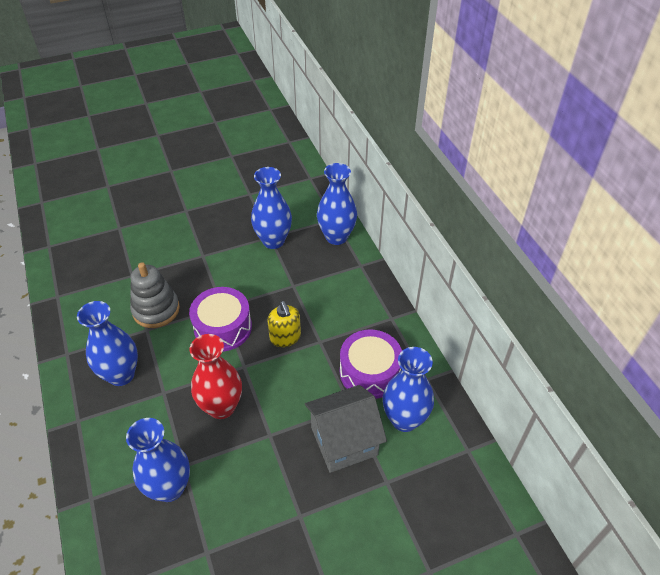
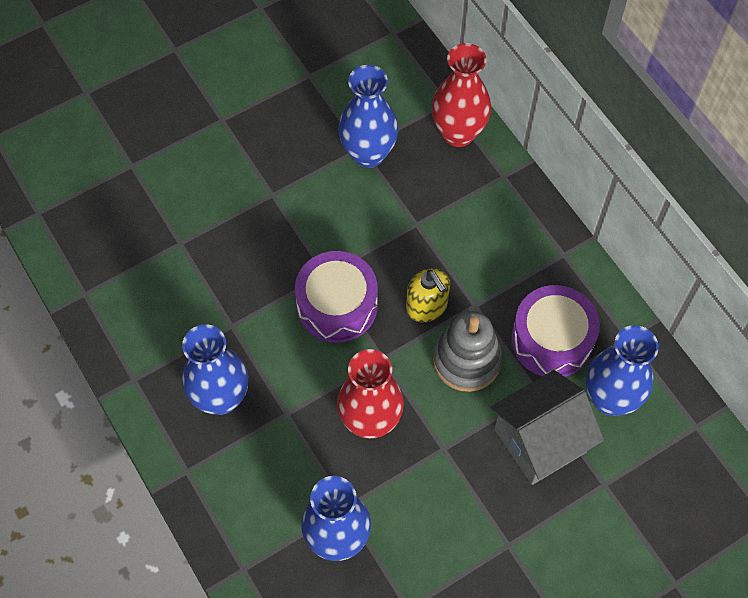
camera: 10 degrees left, 15 degrees up
(156, 310) = (234, 293): grey stacking toy -> grey stacking toy (466, 360)
(336, 237) = (458, 133): blue vase -> red vase

